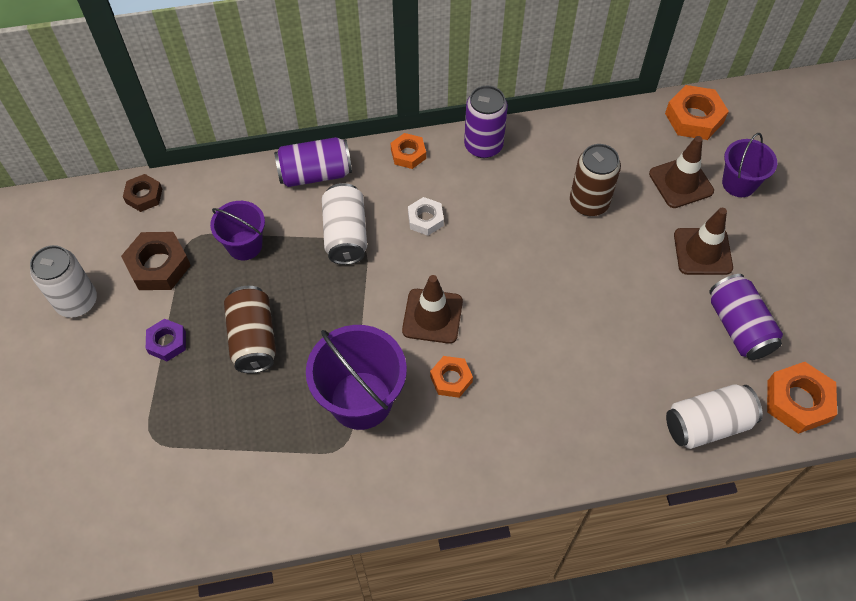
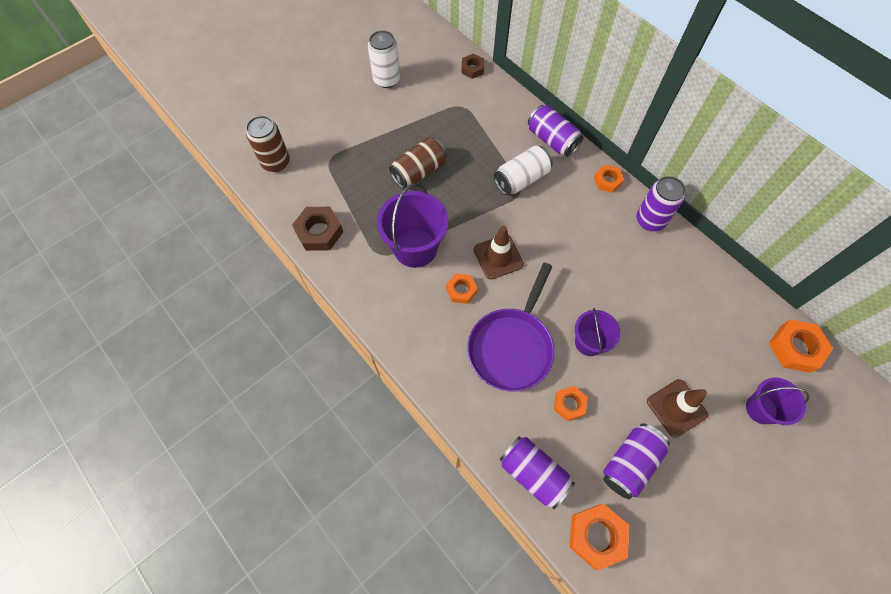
camera: 60 degrees right, 5 degrees up
(158, 265) = (433, 101): brown nut -> brown nut (319, 232)
(167, 342) = (389, 133): purple nut -> none
(244, 245) = (476, 133): purple bucket -> purple bucket (589, 342)
(425, 219) = (566, 216): white nut -> none
(552, 364) = (512, 346): none -> purple pan
(589, 203) = (657, 309): brown can -> brown can (275, 162)
(649, 346) = (569, 404): none -> orange nut
(681, 182) = (726, 365): brown traffic cone -> none
(707, 424) = (533, 473): white can -> purple can

